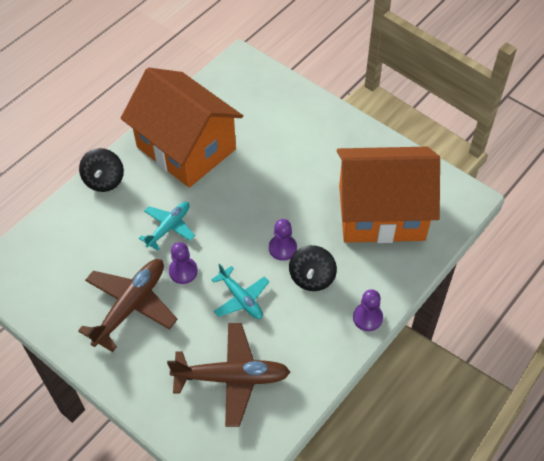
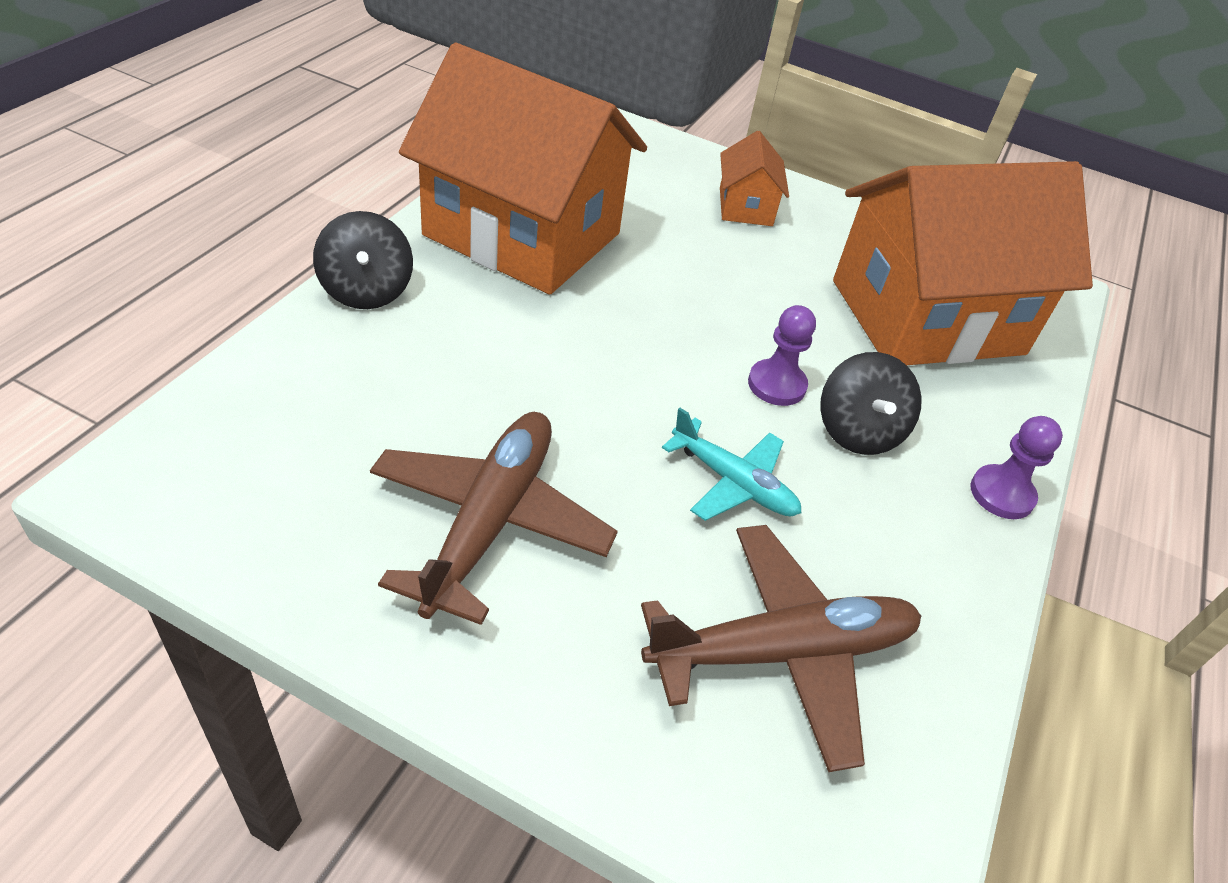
camera: 20 degrees left, 10 degrees down
(169, 227) = (530, 363): turquoise plane -> none
(183, 271) = (588, 441): purple pawn -> none
(312, 132) = (745, 207): none -> orange house

